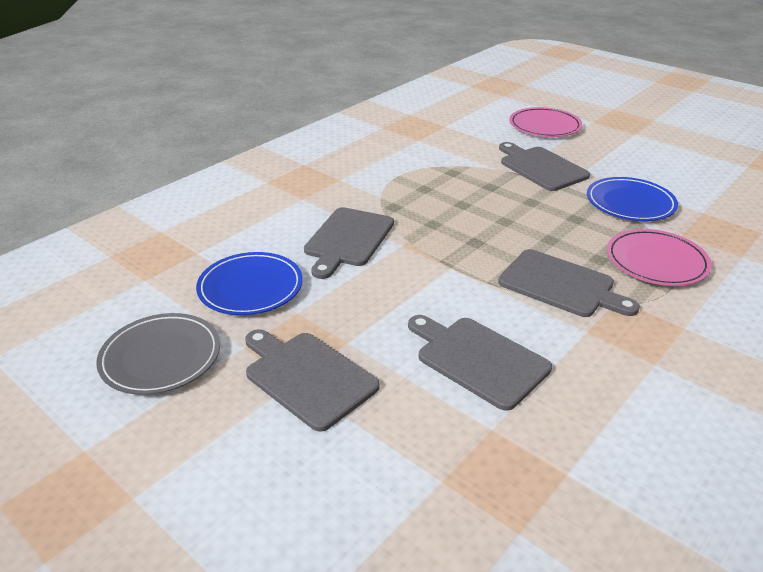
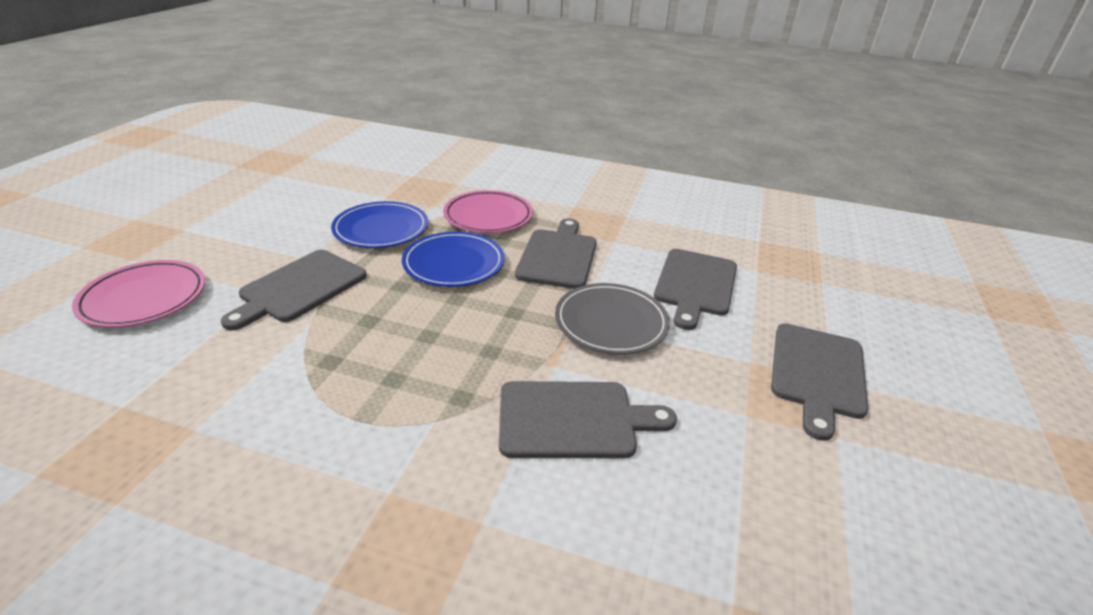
camera: 115 degrees left, 0 degrees up
(161, 357) = (930, 508): grey plate -> grey plate (611, 322)
(250, 287) = (747, 480): blue plate -> blue plate (454, 263)

